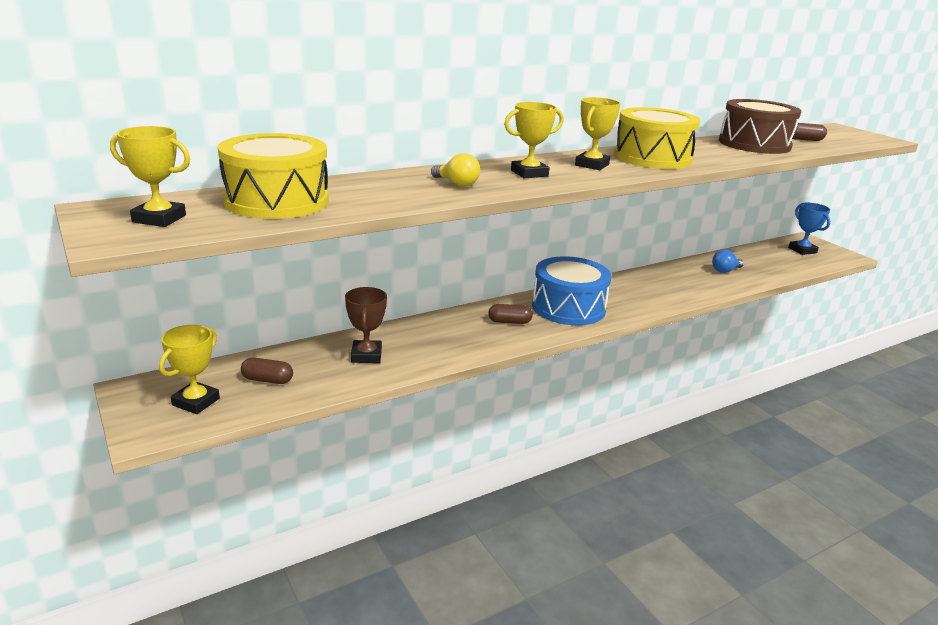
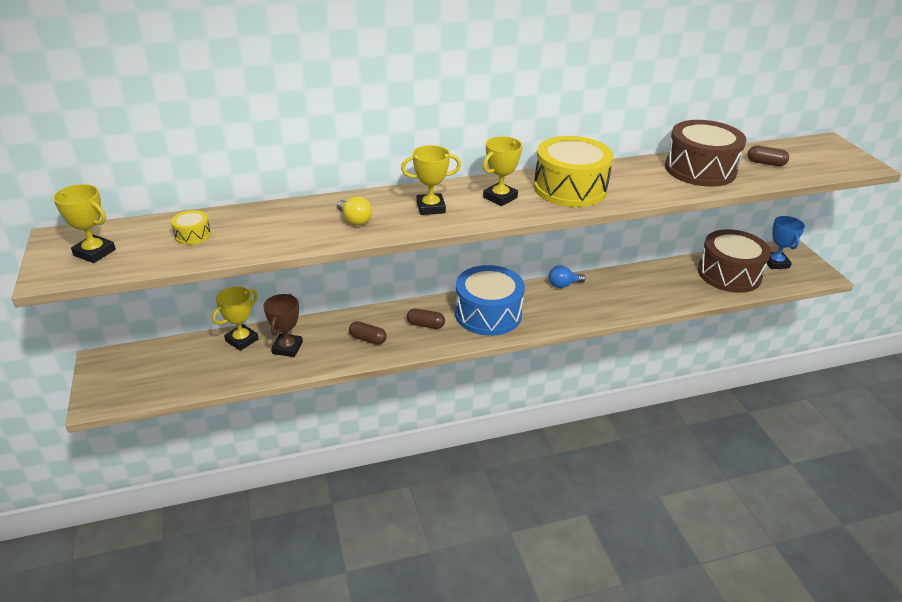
camera: 15 degrees right, 10 degrees up
(196, 402) = (141, 378): yellow trophy -> yellow trophy (242, 340)
(267, 380) = (201, 363): brown capsule -> brown capsule (368, 339)
(276, 201) = (193, 235): yellow drum -> yellow drum, size x0.42
(725, 271) = (672, 283): blue light bulb -> blue light bulb (563, 285)
(769, 260) = (729, 274): none -> brown drum

